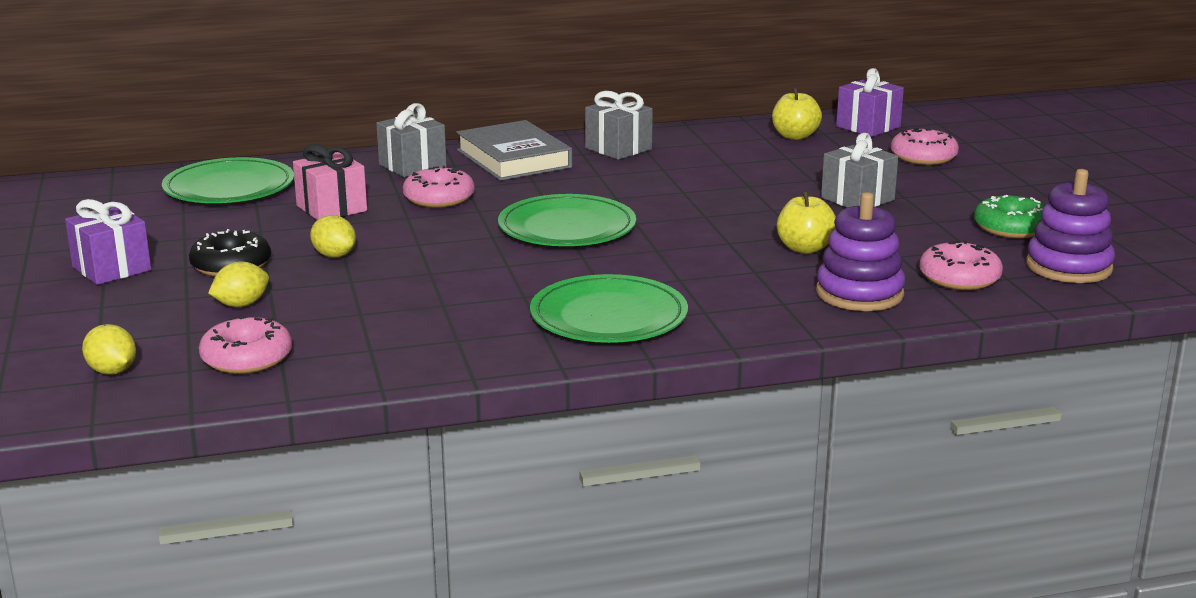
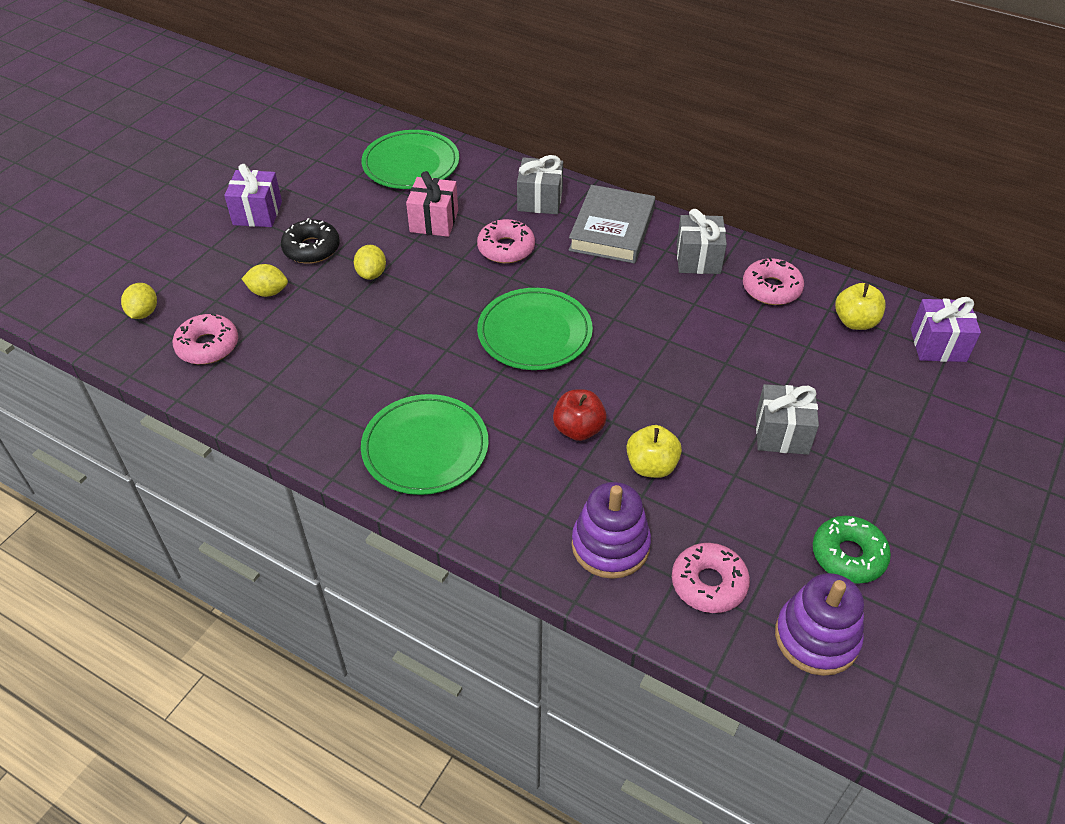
camera: 45 degrees right, 25 degrees up
(712, 256) = (578, 429): none -> red apple
(923, 157) = (922, 415): pink donut -> pink donut (771, 289)

